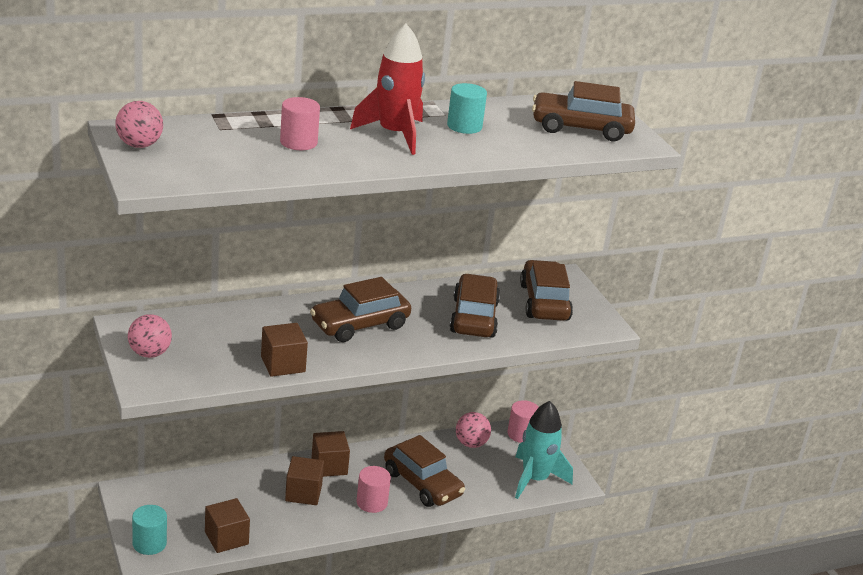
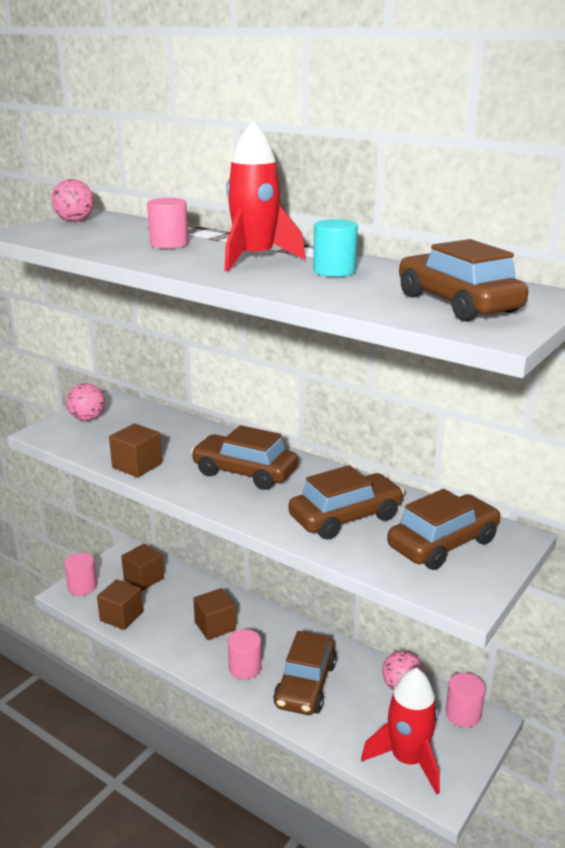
camera: 60 degrees right, 5 degrees down
(149, 543) = (82, 587): turquoise cylinder -> pink cylinder
(329, 466) = (264, 622): brown cube -> brown cube (144, 578)
(535, 479) = (407, 759): turquoise rocket -> red rocket

